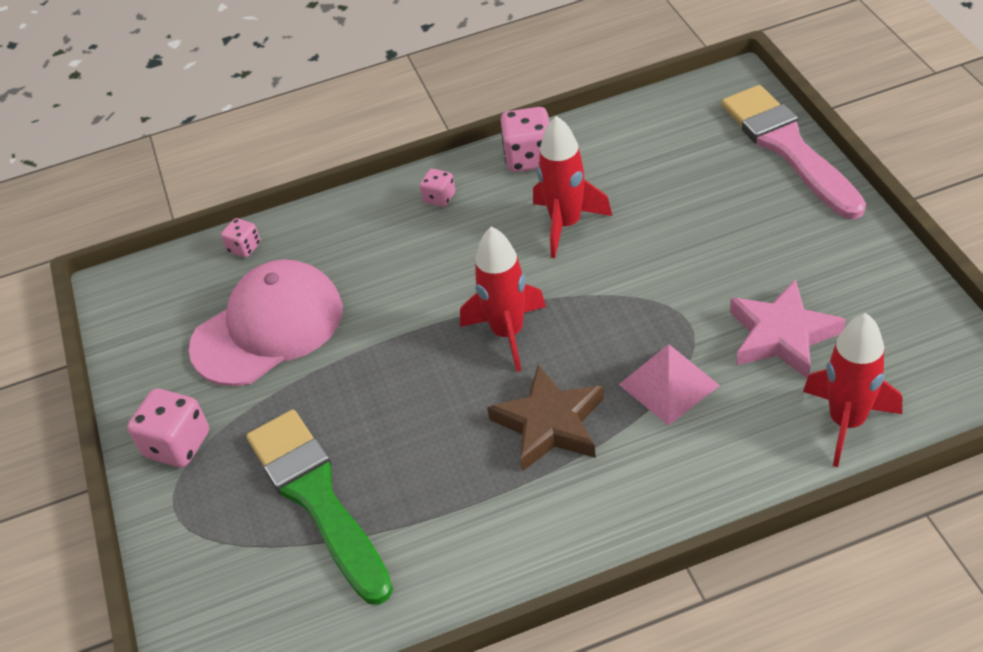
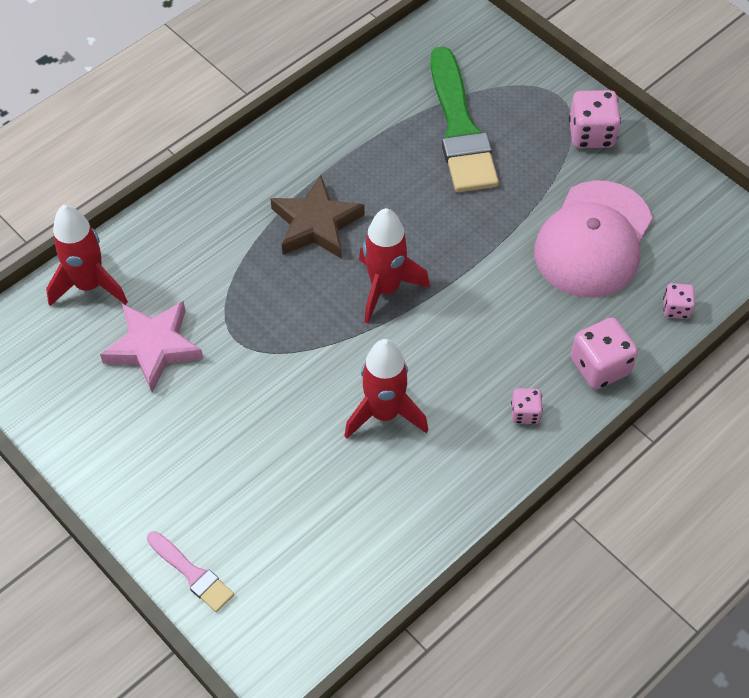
camera: 150 degrees right, 10 degrees up
(317, 498) = (460, 128): green brush -> green brush turned 45 degrees clockwise
(529, 158) = (460, 488): pink dice -> pink dice (600, 366)
(668, 385) = (235, 279): pink pyramid -> none
(788, 147) = (192, 573): pink brush -> pink brush, size x0.49

